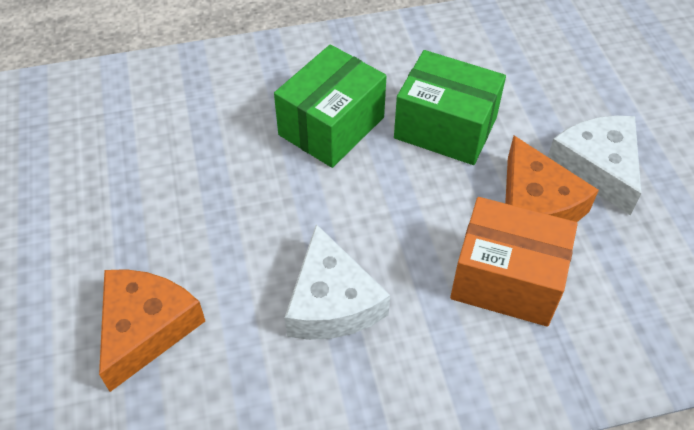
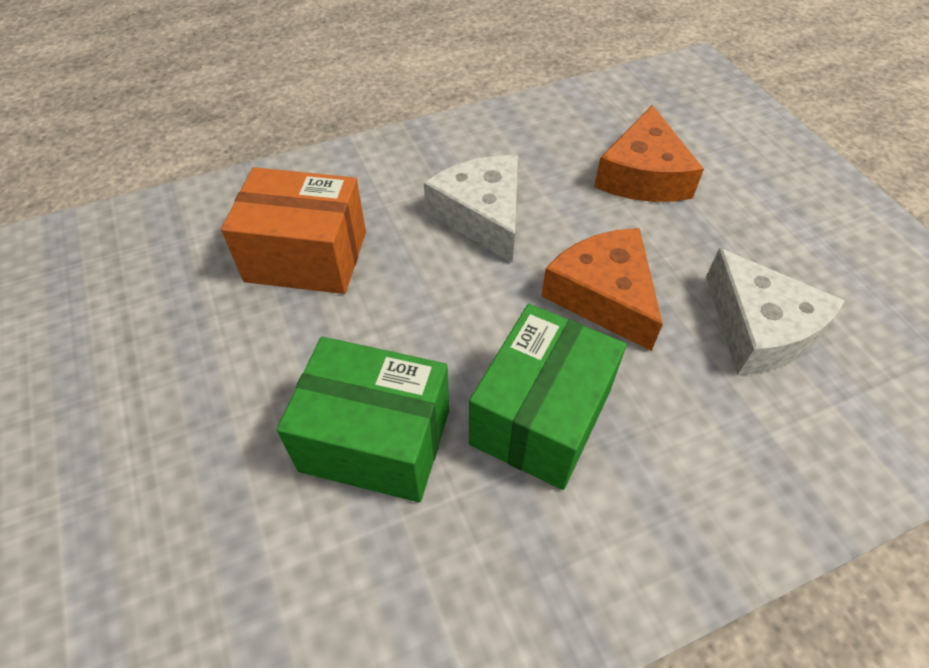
camera: 170 degrees right, 0 degrees up
(535, 204) = (261, 342): orange cheese -> orange cheese (603, 296)
(597, 167) = (164, 407): white cheese -> white cheese (759, 329)

